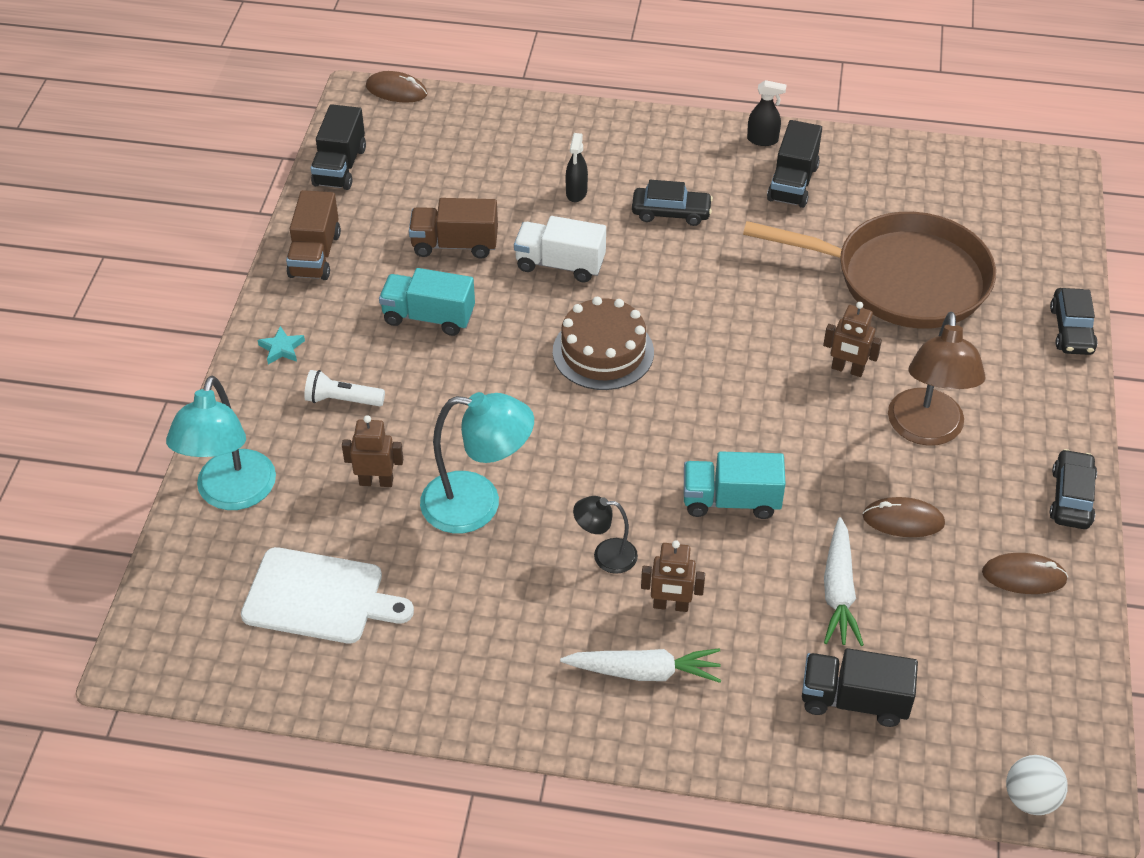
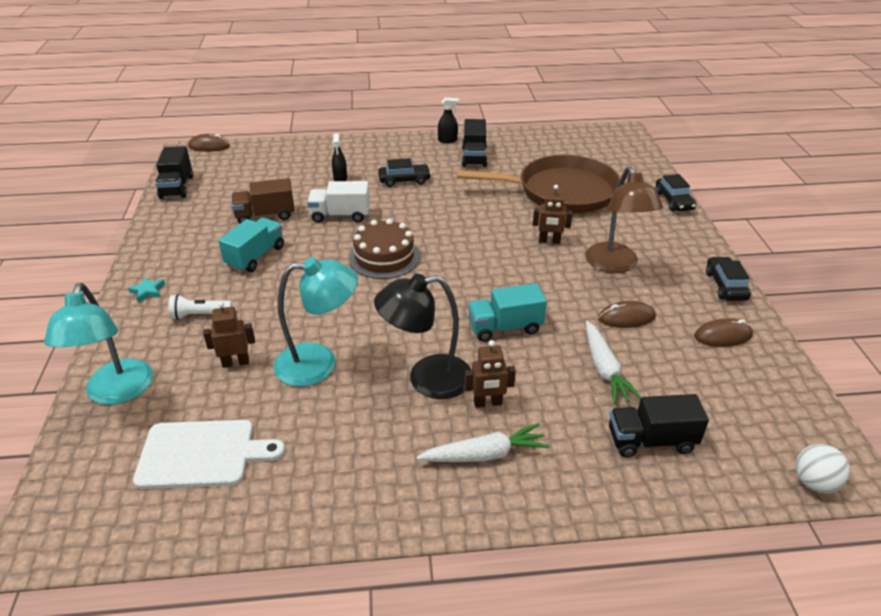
camera: 15 degrees left, 10 degrees down
(315, 255) = (166, 235): brown truck -> none
(428, 317) = (255, 256): turquoise truck -> turquoise truck turned 120 degrees clockwise
(605, 555) = (427, 379): black lamp -> black lamp, size x1.86

